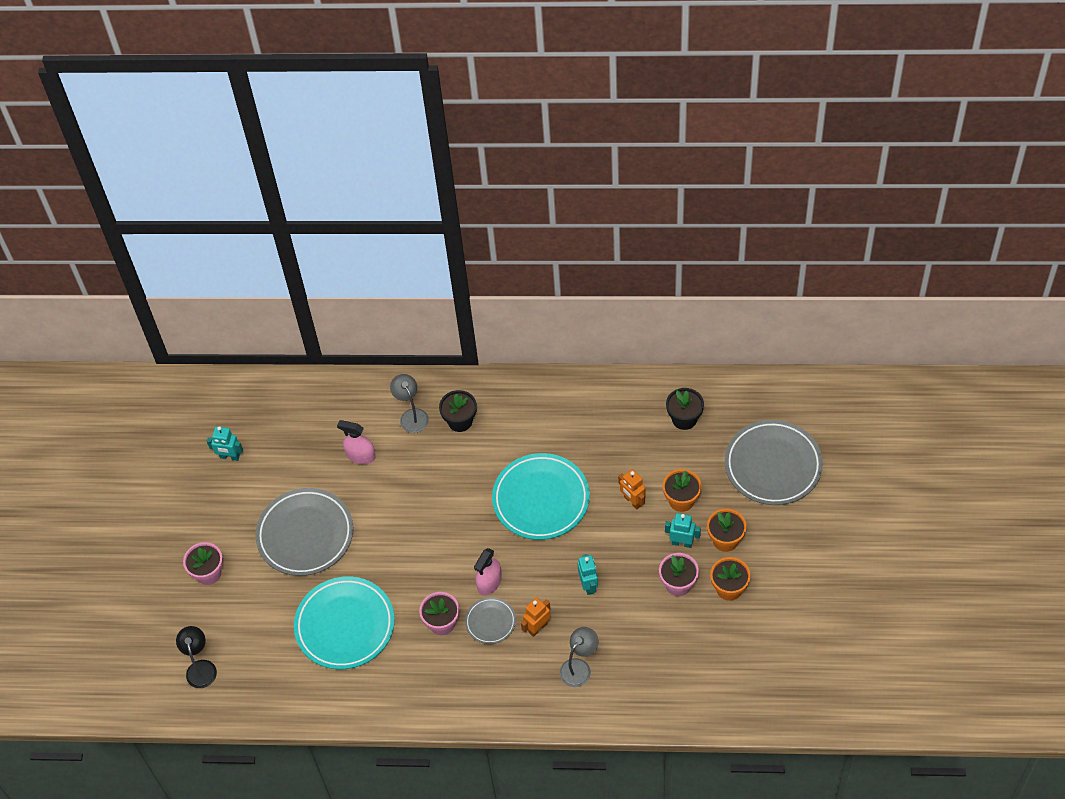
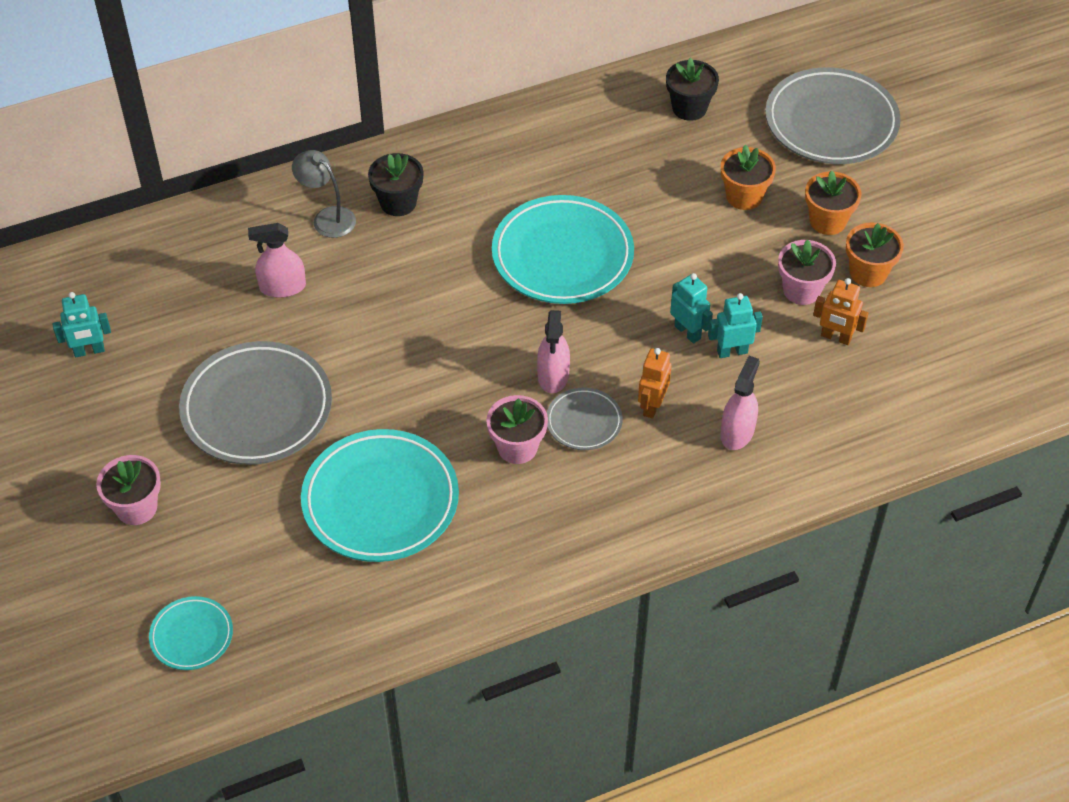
camera: 30 degrees left, 5 degrees down
(200, 667) = (192, 636): black lamp -> turquoise plate
(579, 667) = (737, 432): grey lamp -> pink spray bottle
(632, 501) = (683, 218): orange robot -> orange robot (835, 337)
(682, 543) = (775, 243): turquoise robot -> turquoise robot (732, 351)

